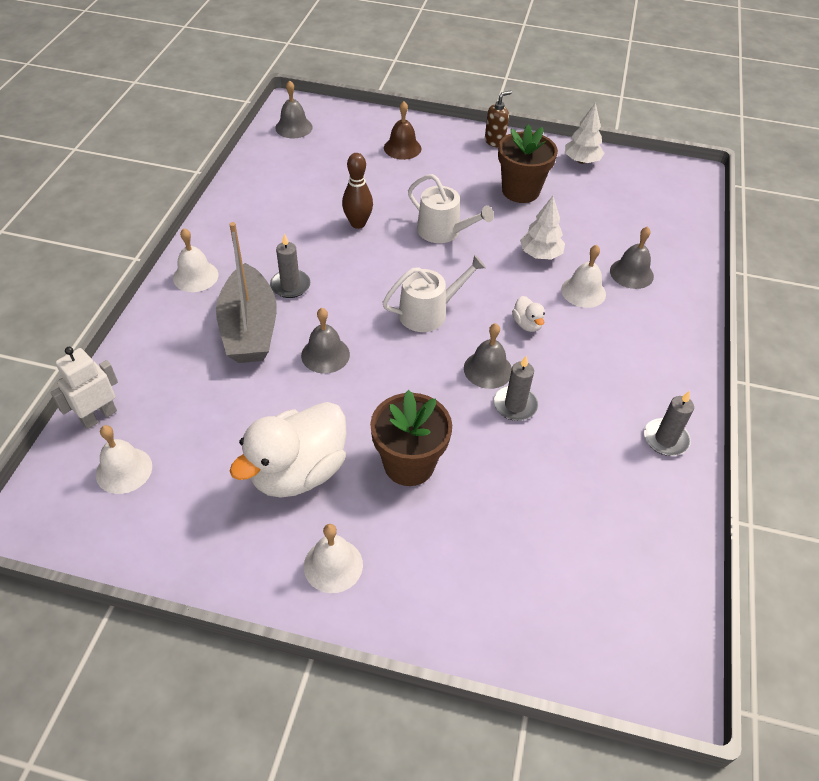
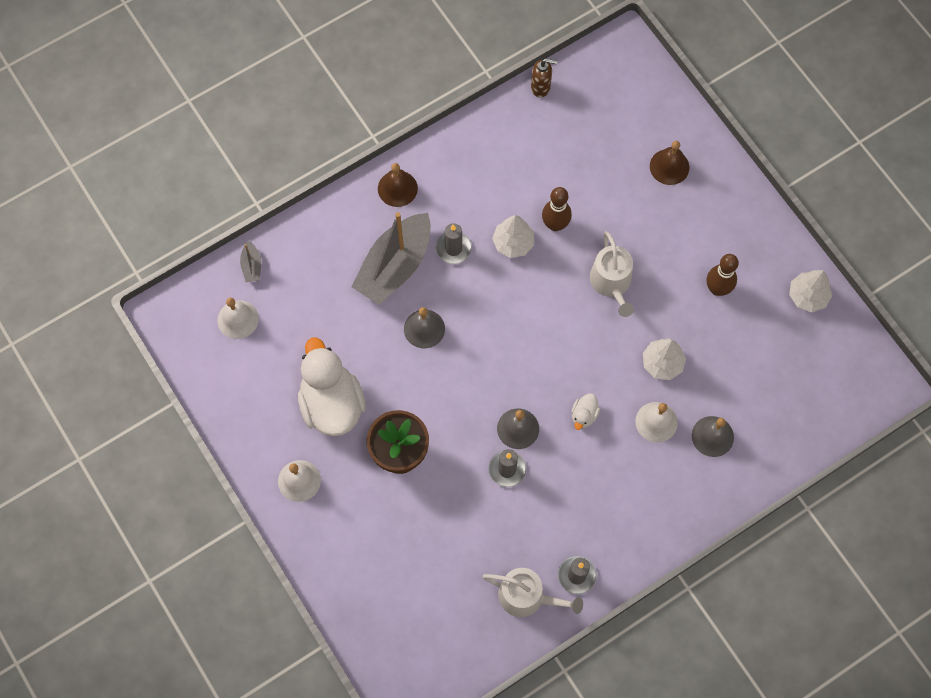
camera: 45 degrees right, 20 degrees up
(99, 416) = (252, 266): white robot -> grey boat
(195, 276) = (397, 188): white bell -> brown bell
(294, 127) = (602, 75): grey bell -> none
(298, 472) = (332, 404): white duck -> white duck turned 75 degrees clockwise
(337, 253) = (513, 243): none -> white tree
(428, 312) = (525, 349): white watering can -> white watering can (527, 596)
(495, 141) = (756, 217): brown soap dispenser -> brown soap dispenser (541, 87)
(520, 191) = (717, 289): brown flower pot -> brown bowling pin

